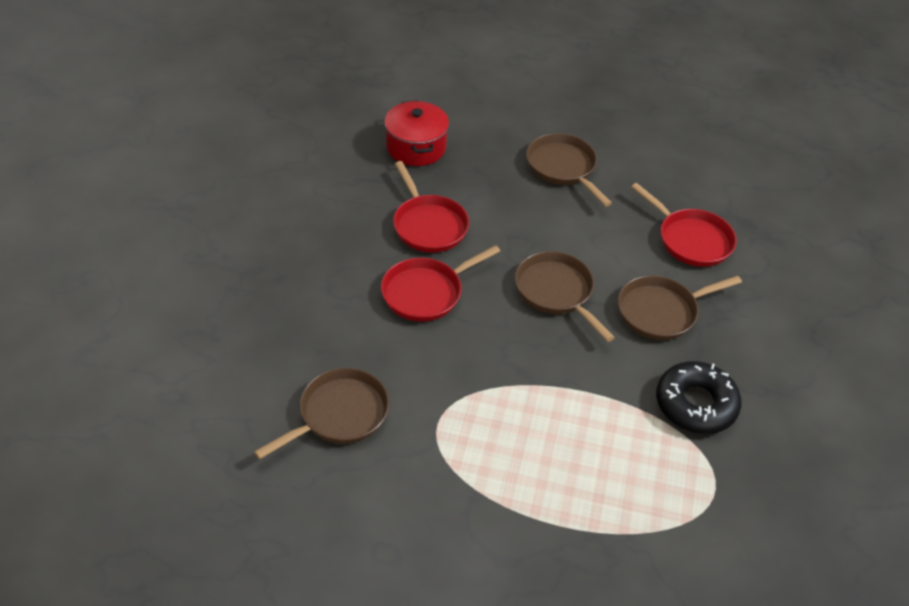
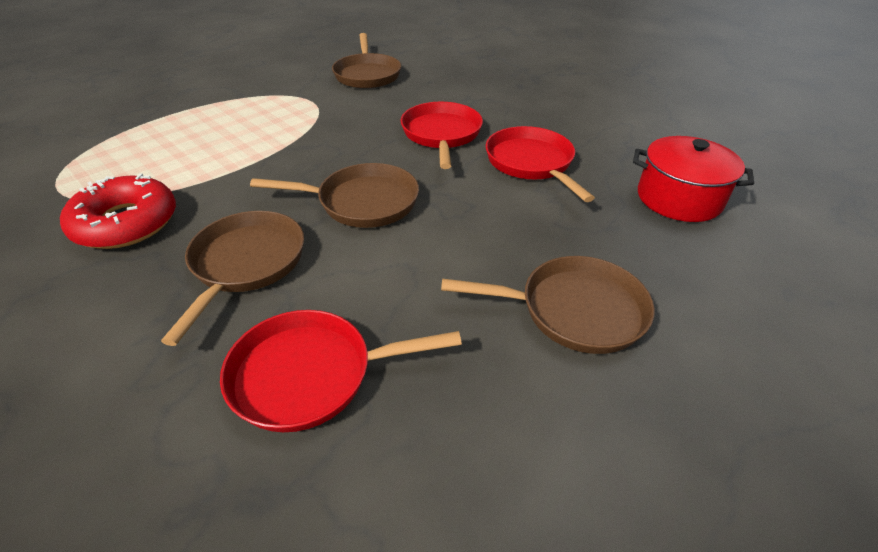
camera: 125 degrees right, 5 degrees down
(428, 225) = (531, 163): red pan -> red pan turned 60 degrees clockwise
(695, 404) = (126, 223): black donut -> red donut

